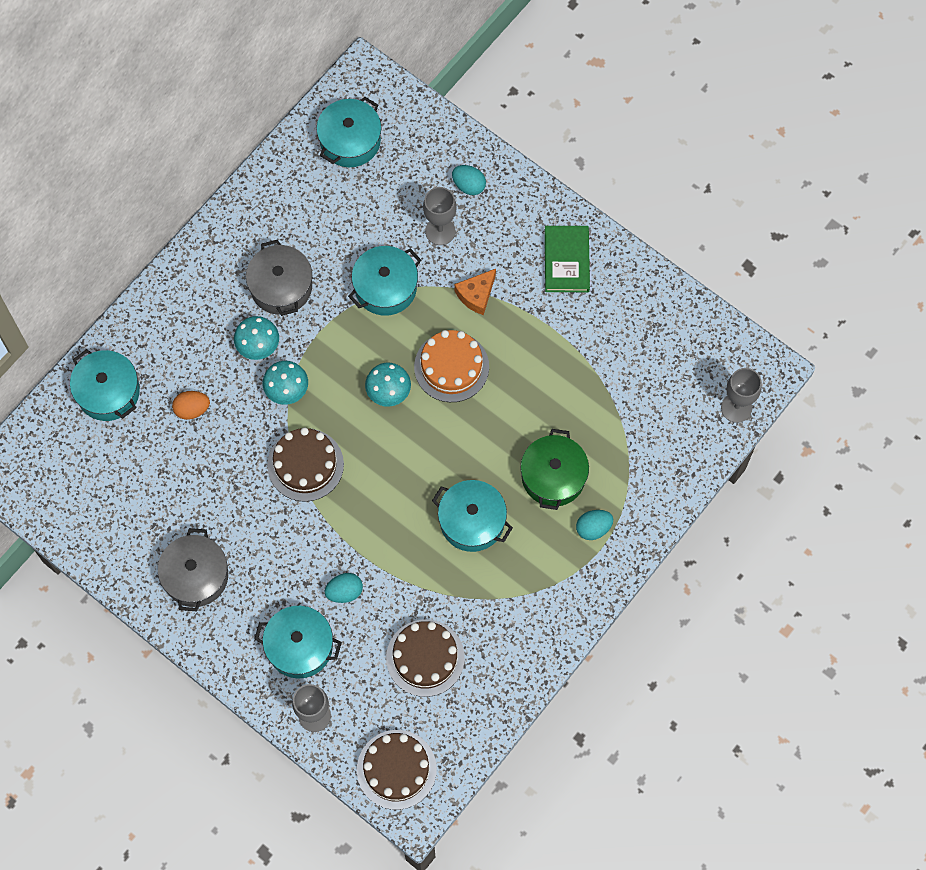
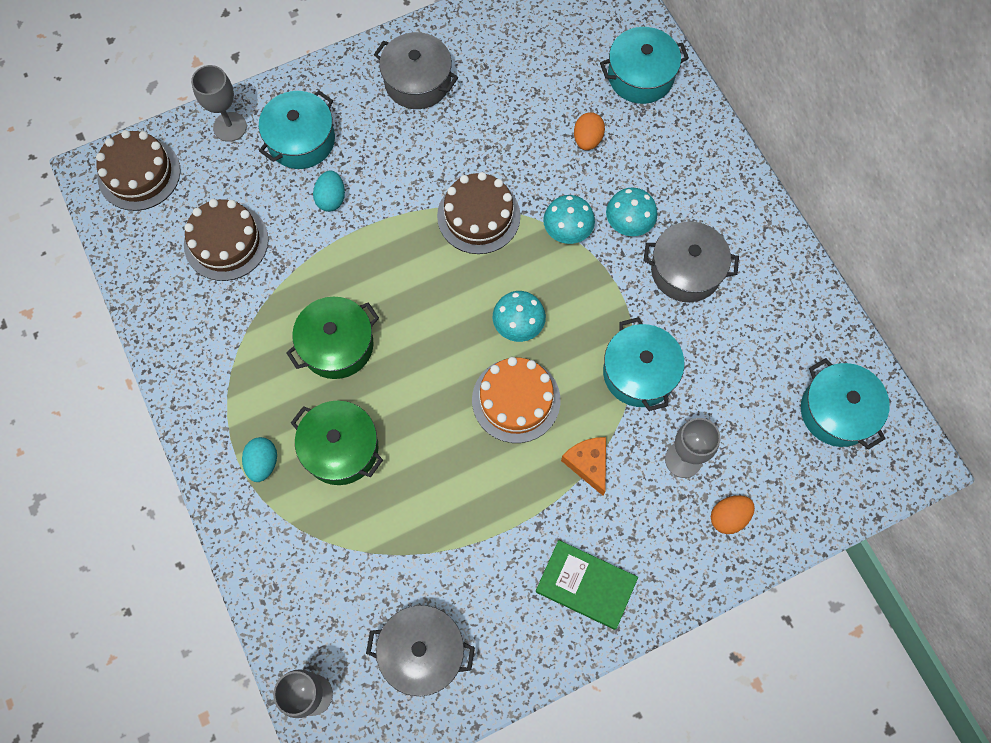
camera: 115 degrees right, 0 degrees up
(469, 185) = (728, 517): turquoise egg -> orange egg
(472, 521) = (337, 345): turquoise pot -> green pot
(669, 348) = (422, 652): none -> grey pot

